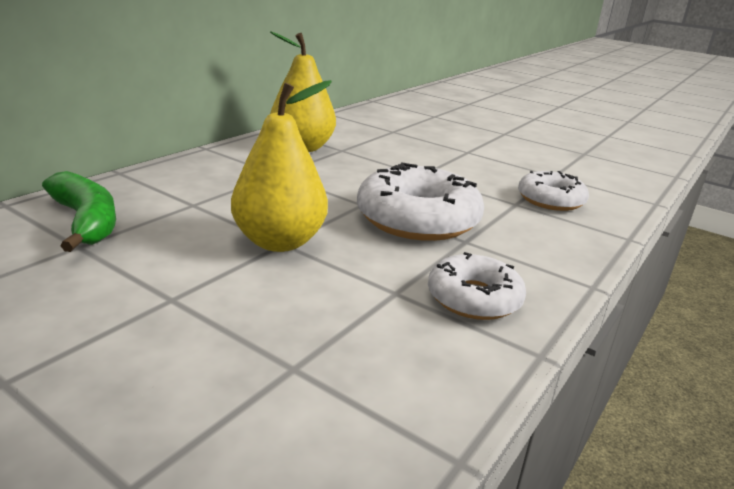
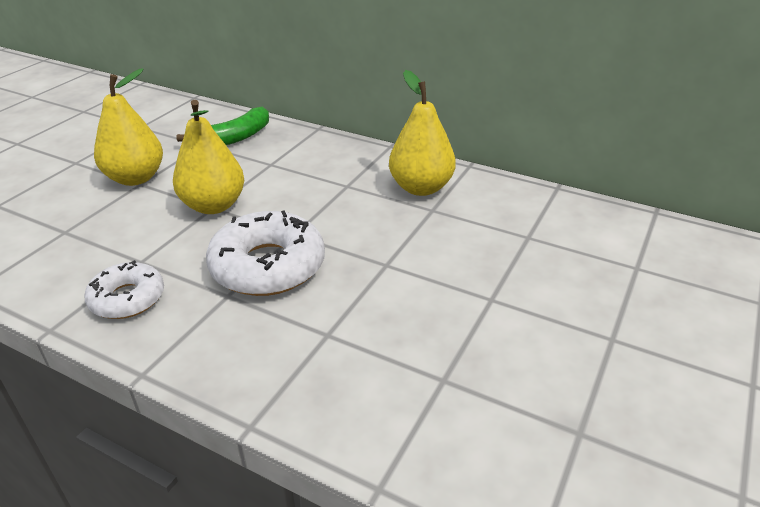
camera: 85 degrees right, 10 degrees up
(148, 303) = (135, 178): none -> yellow pear
(550, 200) = (347, 365): white donut -> none

